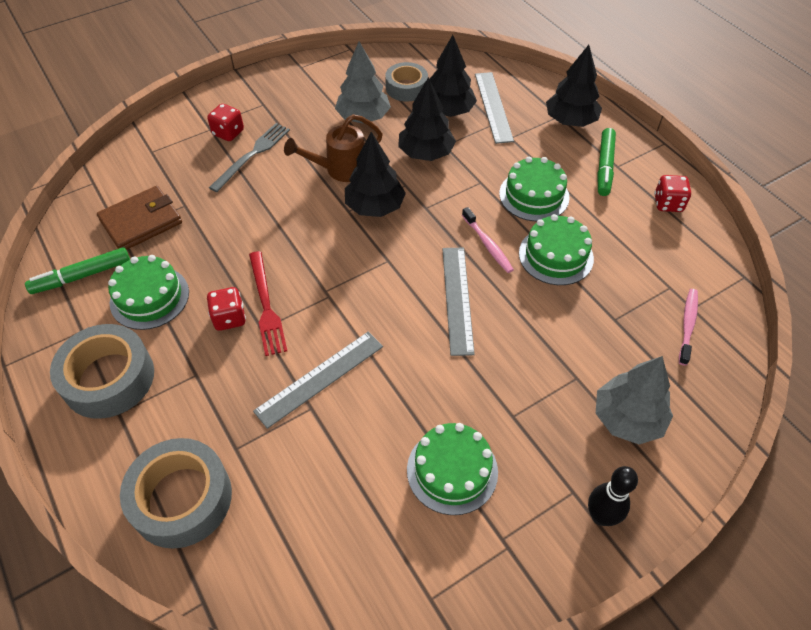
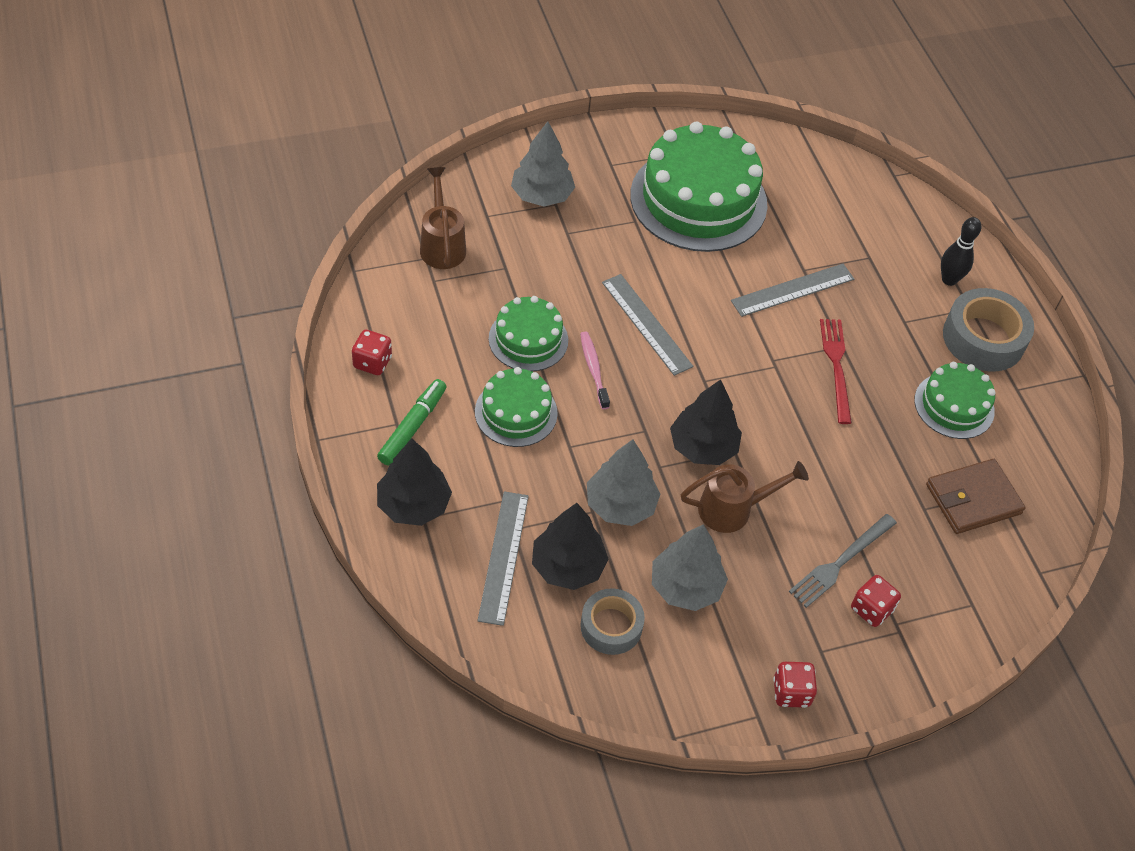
camera: 170 degrees left, 0 degrees up
(82, 276) = (1028, 448): green marker -> none
(182, 498) = (912, 235): grey tape -> none
(229, 318) = (873, 364): red dice -> red dice (791, 692)
(426, 153) = (620, 505): black tree -> grey tree
(452, 470) = (698, 199): green cake -> green cake, size x1.88
(457, 299) = (646, 324): grey ruler -> grey ruler turned 45 degrees counterclockwise
(600, 516) = (598, 147): black bowling pin -> black bowling pin (949, 280)
(687, 325) = (442, 245): pink toothbrush -> brown watering can

